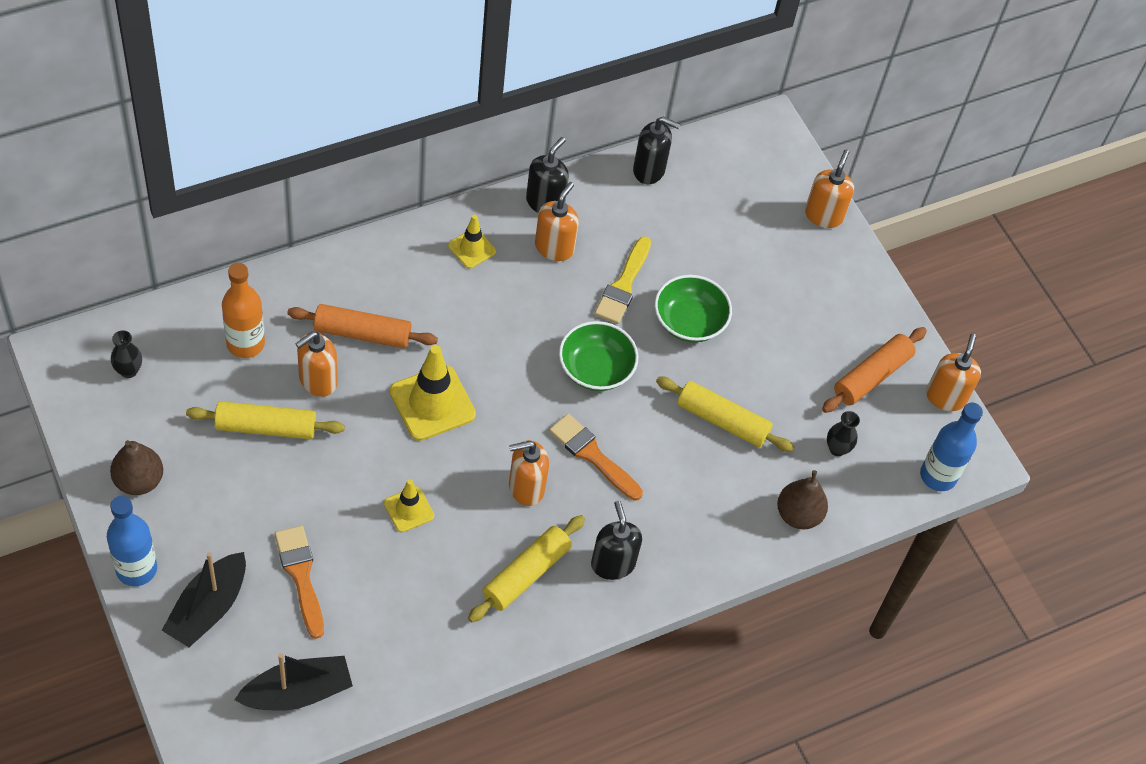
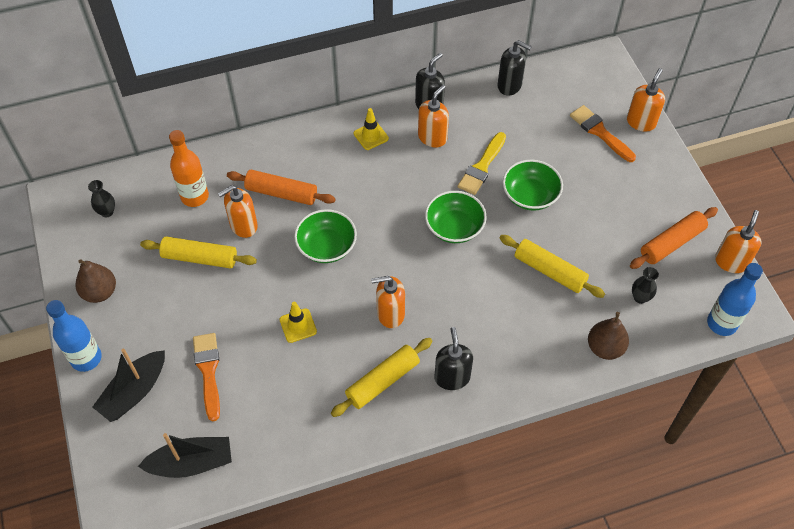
camera: 15 degrees right, 0 degrees up
(432, 403) = (326, 246): yellow traffic cone -> green bowl
(592, 455) = (445, 292): orange brush -> orange brush (600, 132)

